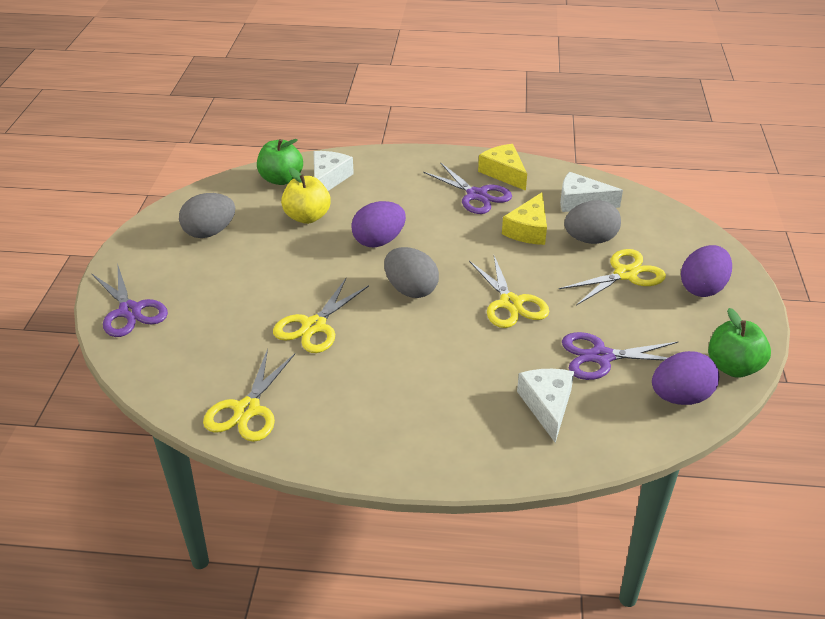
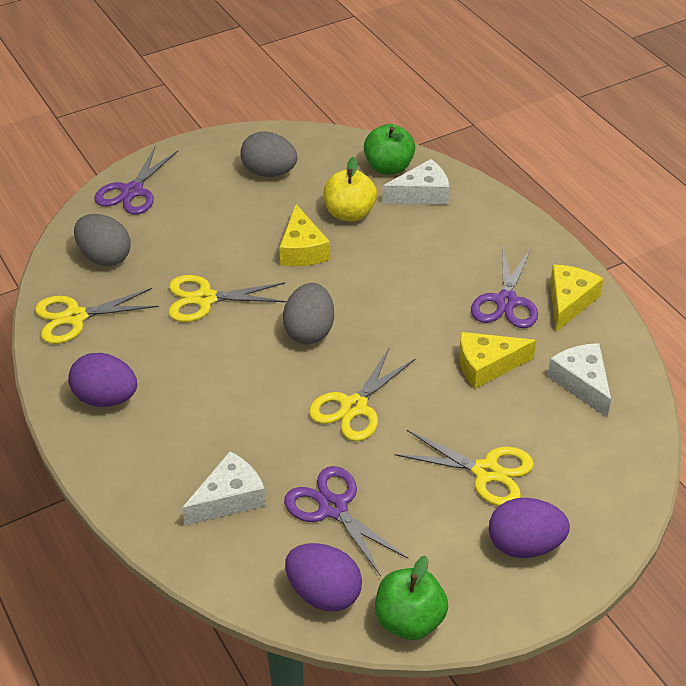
camera: 55 degrees right, 5 degrees up
(318, 255) = (302, 249): none -> yellow cheese
(379, 241) = (360, 275): purple egg -> purple egg (106, 398)
(590, 240) = (519, 419): grey egg -> grey egg (105, 257)

